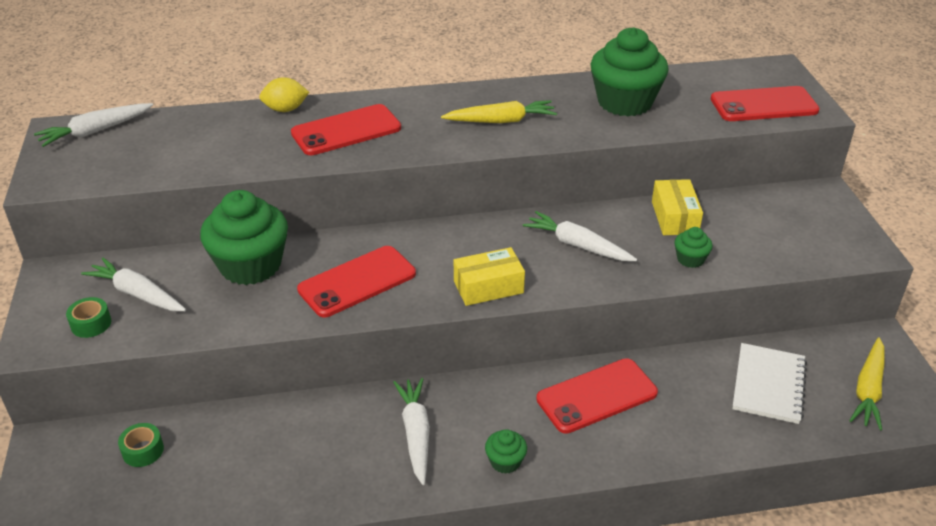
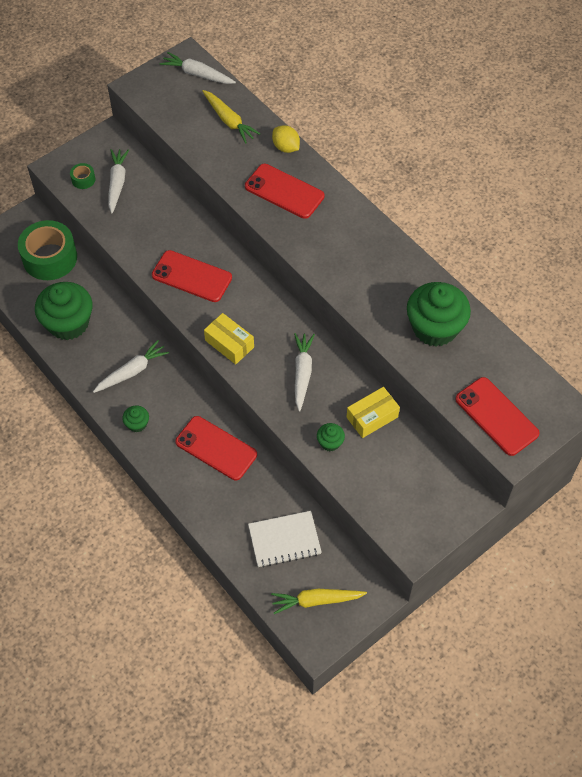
camera: 60 degrees right, 20 degrees up
(143, 450) = (50, 258): green tape -> green tape, size x2.30
(250, 265) = (173, 218): green cupcake -> green cupcake (68, 323)
(500, 121) = (356, 266): yellow carrot -> yellow carrot (229, 120)

